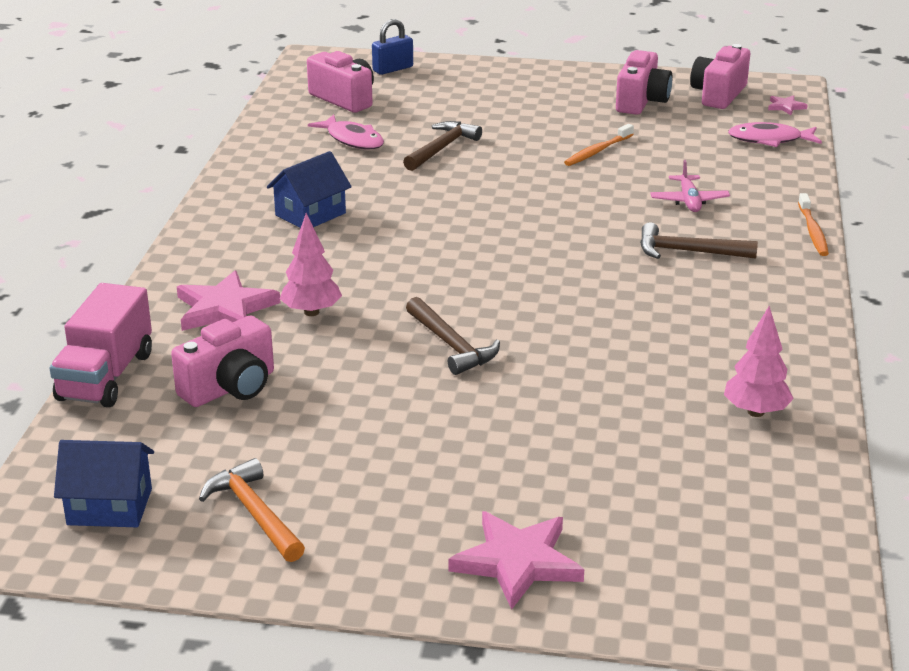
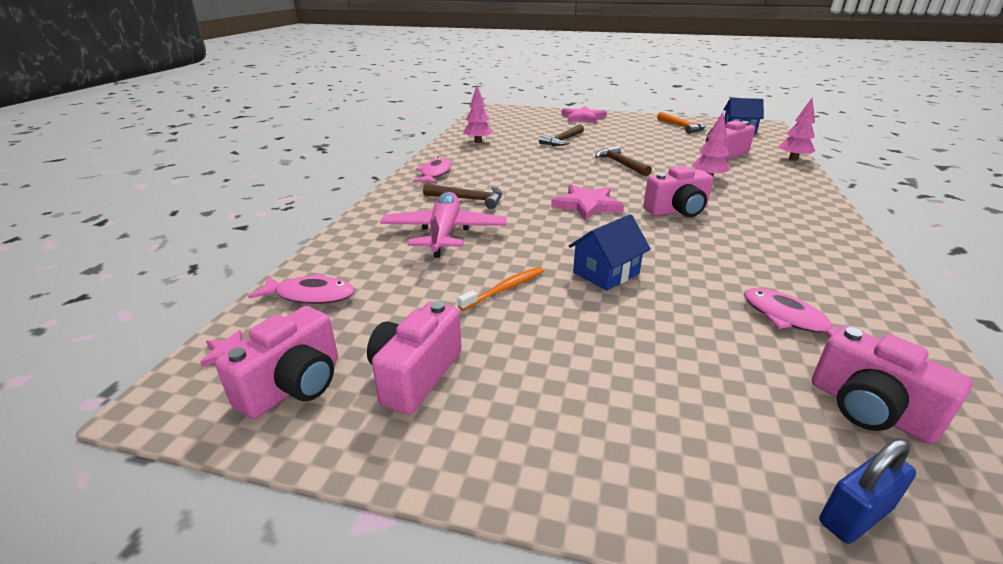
camera: 175 degrees left, 0 degrees up
(106, 376) = (793, 159): pink truck -> pink tree
(225, 309) = (762, 181): pink star -> pink star (587, 205)
(310, 214) = (760, 235): blue house -> blue house (606, 273)
(395, 244) = (677, 211): none -> pink camera
(441, 148) = (676, 301): brown hammer -> brown hammer (562, 140)
(689, 201) = (444, 233): pink plane -> pink plane, size x1.89
(775, 303) = (435, 174): none -> pink fish
(812, 231) = (370, 208): orange toothbrush -> none

